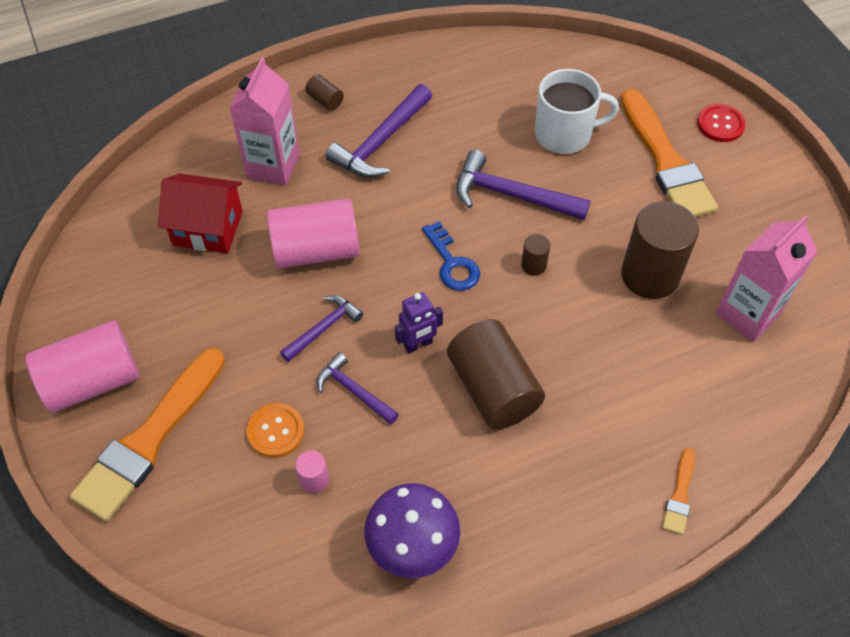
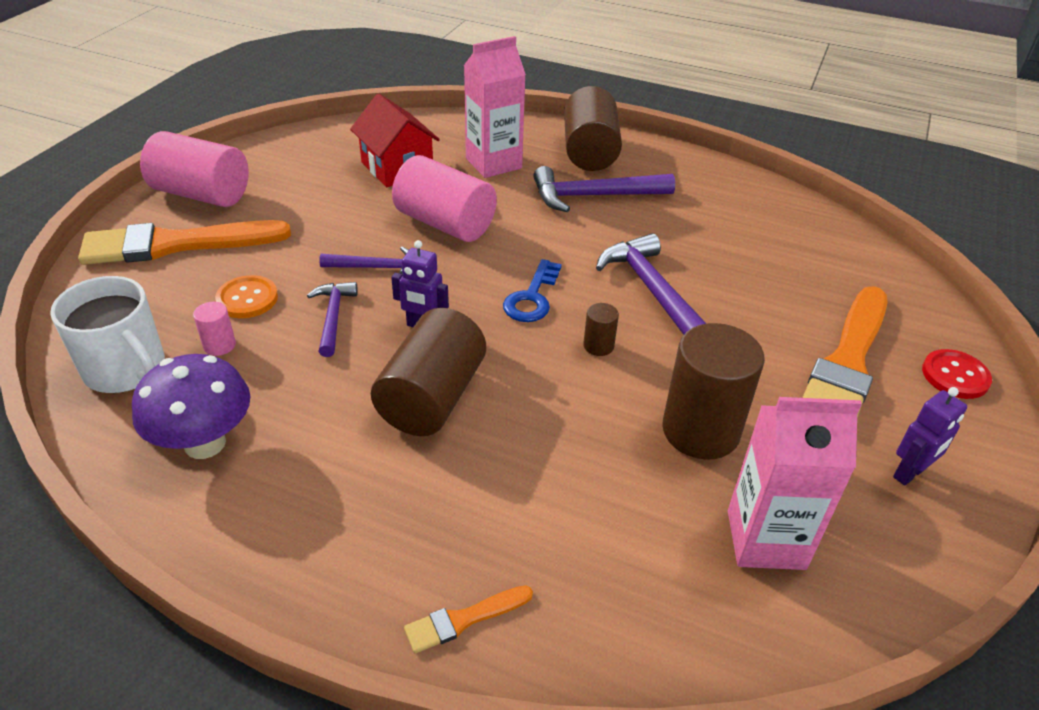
camera: 45 degrees right, 15 degrees down
(325, 100) = (589, 152): brown cylinder -> brown cylinder, size x2.28
(565, 134) = (765, 283): white mug -> white mug (126, 369)
(763, 212) = (909, 473): none -> purple robot

